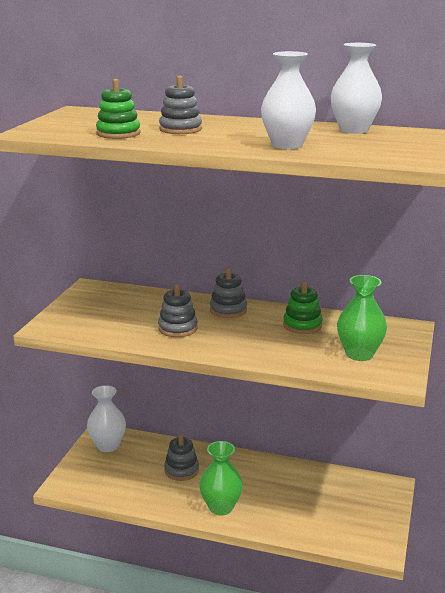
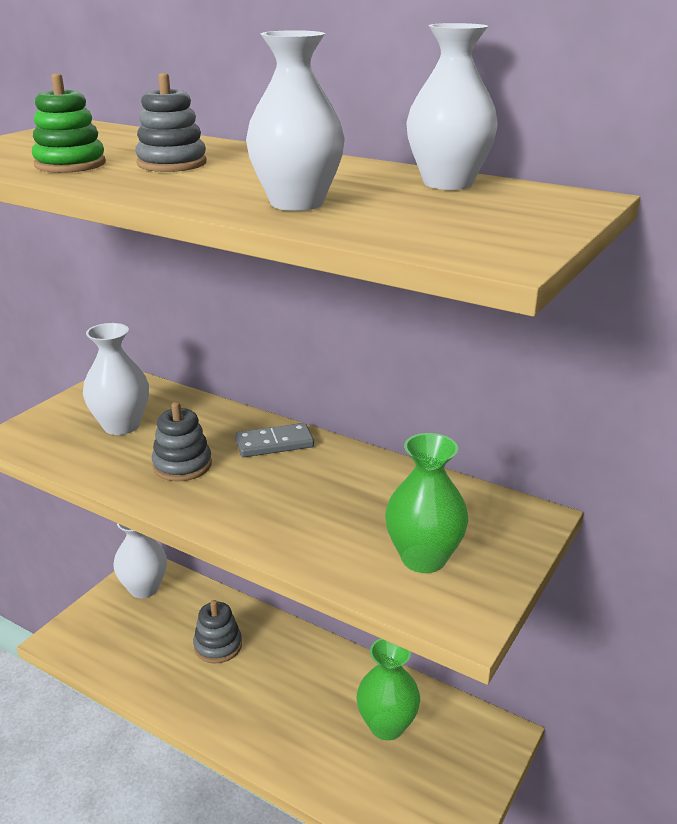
camera: 15 degrees right, 5 degrees up
(117, 312) = (121, 426): none -> white vase
(221, 507) = (241, 719): green vase -> green vase (387, 726)
(228, 310) = (274, 443): grey stacking toy -> grey domino
(302, 325) = (366, 487): green stacking toy -> none

